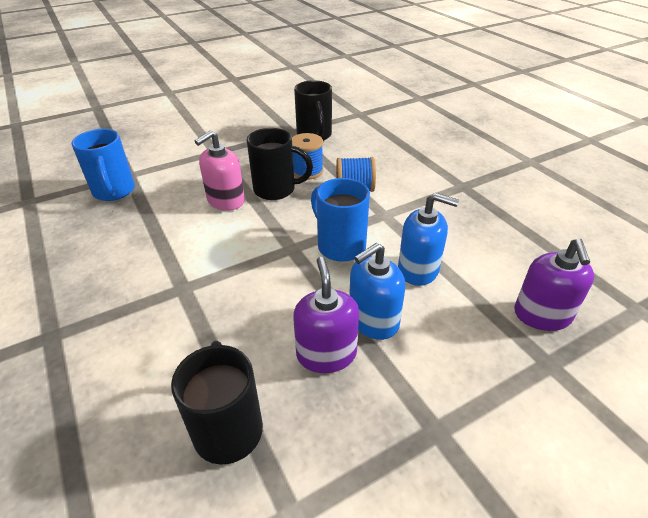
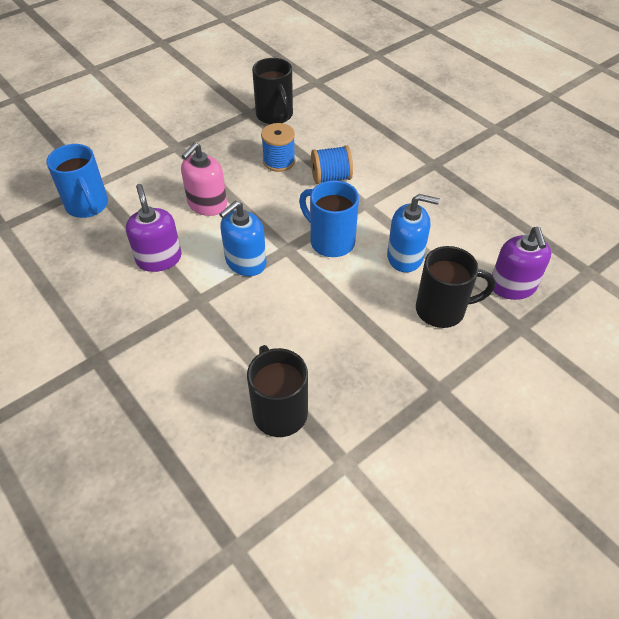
camera: 10 degrees left, 10 degrees up
(276, 190) = (254, 187): black mug -> black mug (442, 310)
(326, 354) = (342, 342): purple soap dispenser -> purple soap dispenser (159, 259)
(373, 320) = (374, 309): blue soap dispenser -> blue soap dispenser (245, 262)

